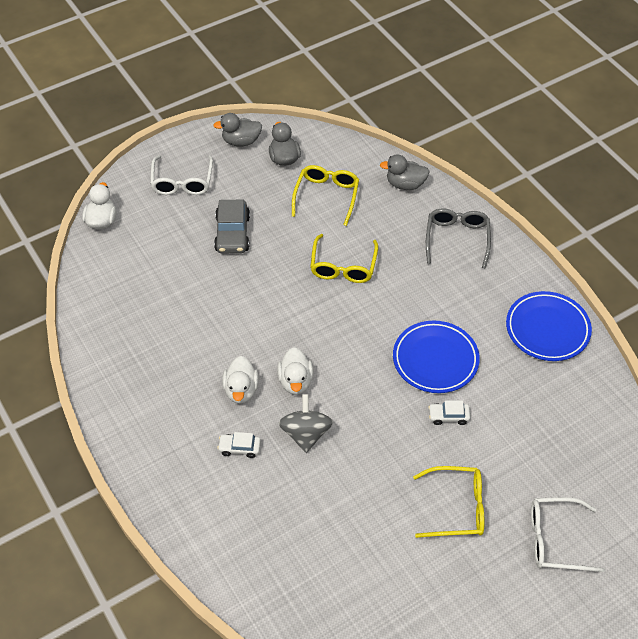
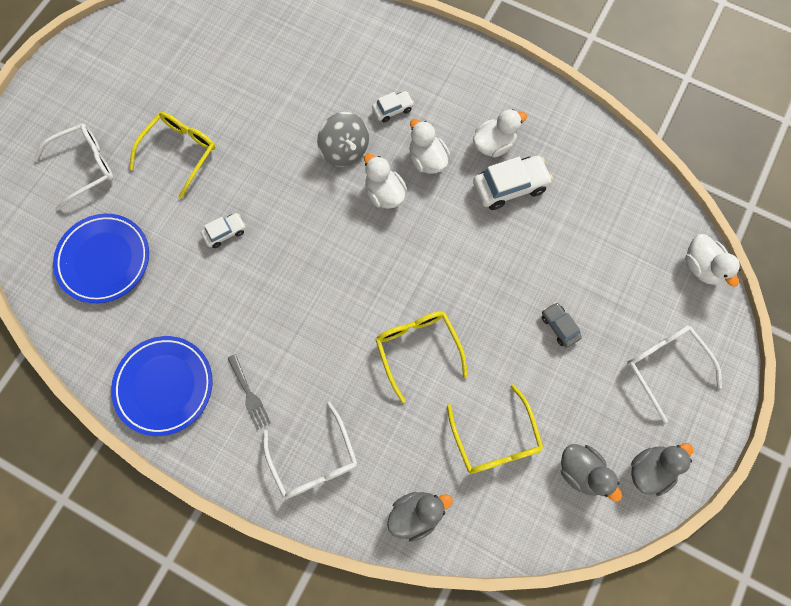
camera: 150 degrees right, 20 degrees up
(177, 375) = (494, 144): none -> white duck
(191, 337) = (510, 187): none -> white car
(232, 234) = (559, 326): grey car -> grey car, size x0.56
(435, 360) = (265, 286): blue plate -> blue plate (104, 260)
(457, 239) = (314, 460): grey glasses -> white glasses
(457, 507) = (180, 152): yellow glasses -> yellow glasses turned 150 degrees clockwise
(484, 295) = (249, 394): none -> grey fork

